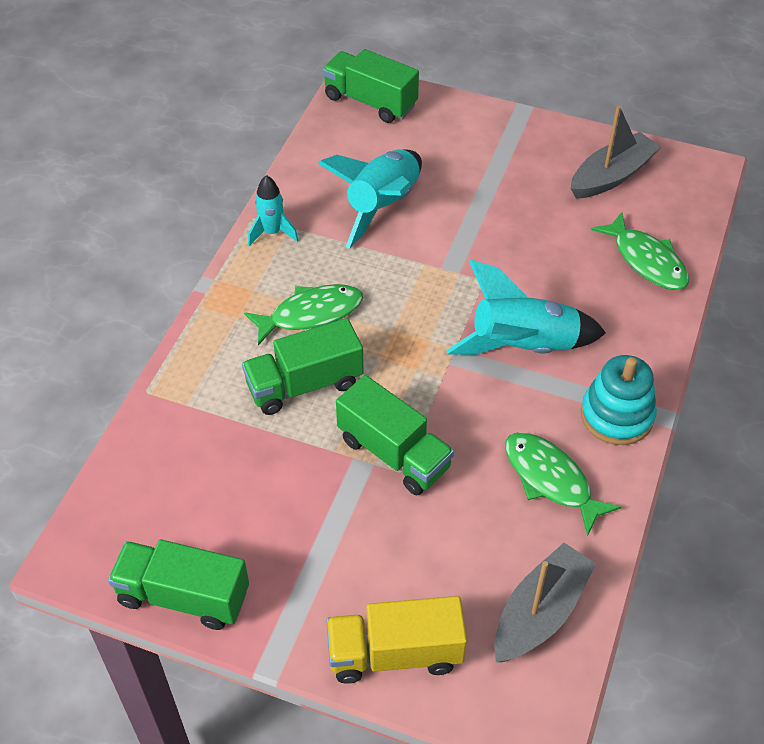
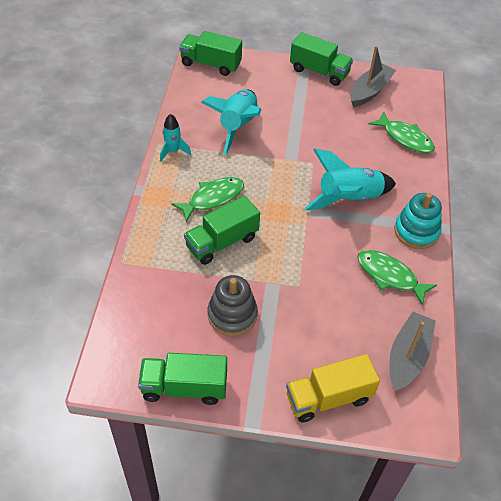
camera: 15 degrees left, 0 degrees up
(287, 499) = (232, 315): none -> grey stacking toy
(394, 453) = (290, 275): green truck -> green truck (319, 71)

